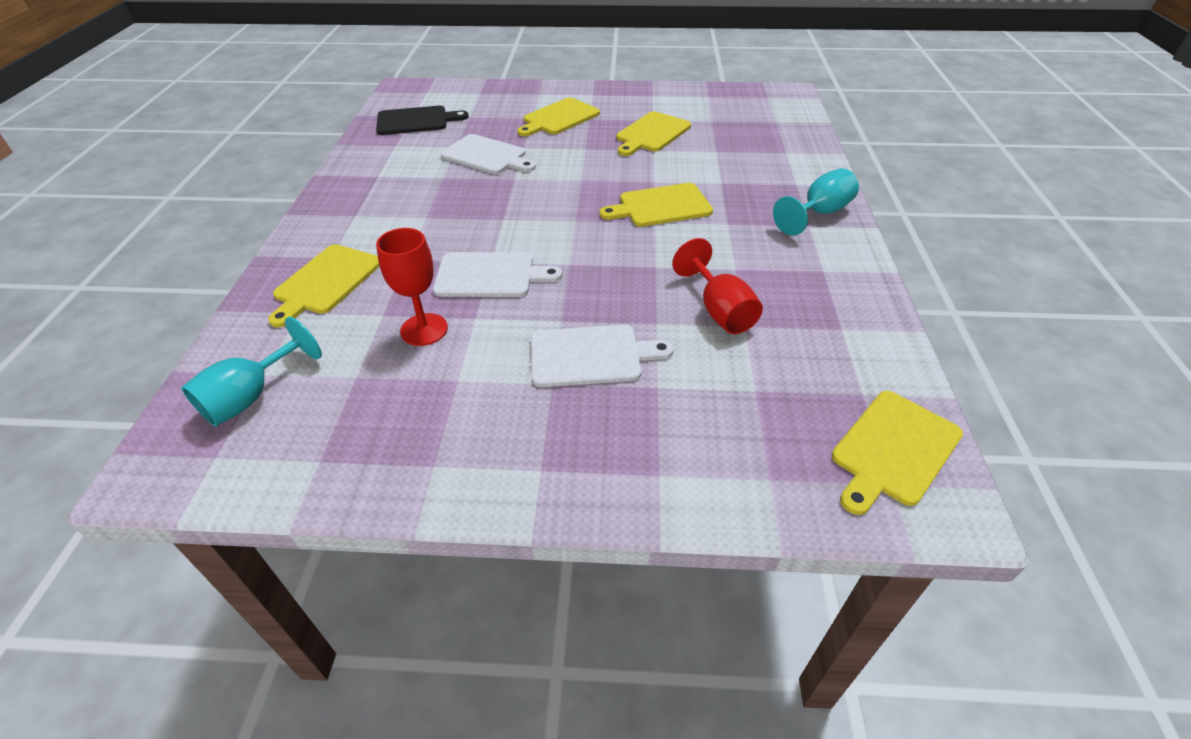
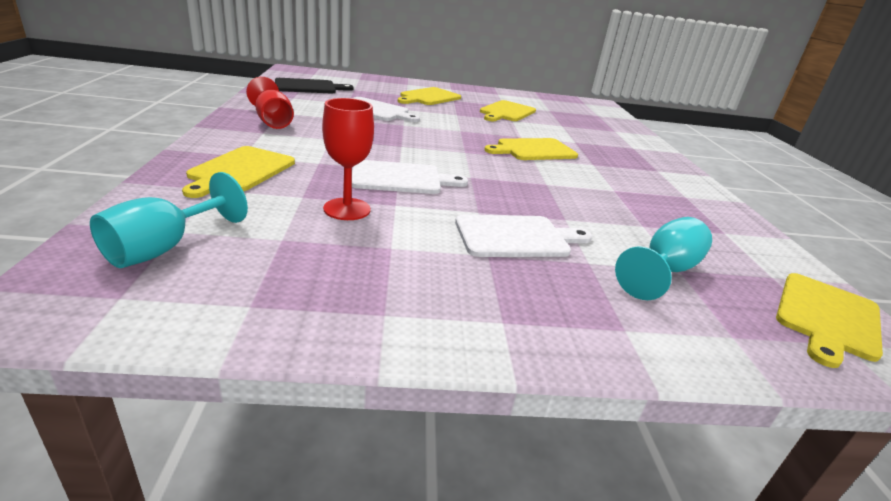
camera: 10 degrees left, 15 degrees down
(719, 310) = (616, 214): red goblet -> red goblet (272, 121)
(819, 213) = (661, 164): turquoise goblet -> turquoise goblet (664, 271)

